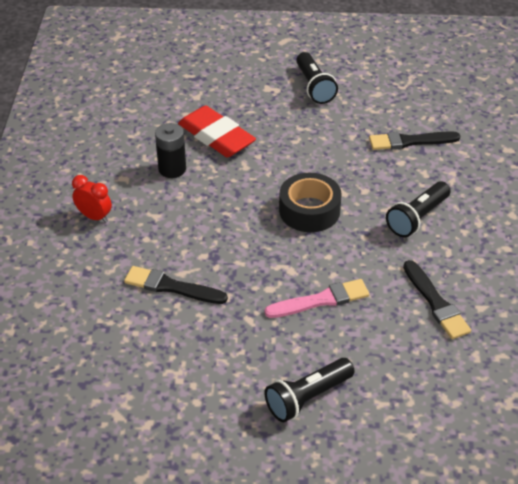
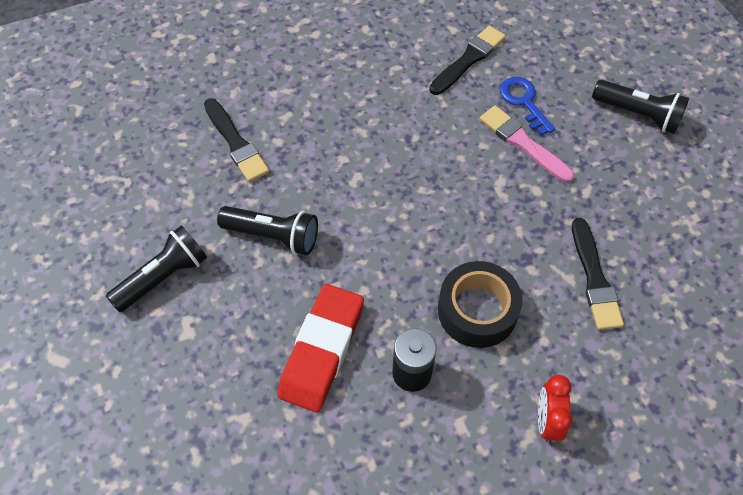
camera: 115 degrees left, 15 degrees up
(309, 210) = (403, 197): black tape -> black tape (477, 310)
(366, 320) = (524, 102): none -> blue key
(417, 218) = (362, 102): black flashlight -> black flashlight (273, 236)

